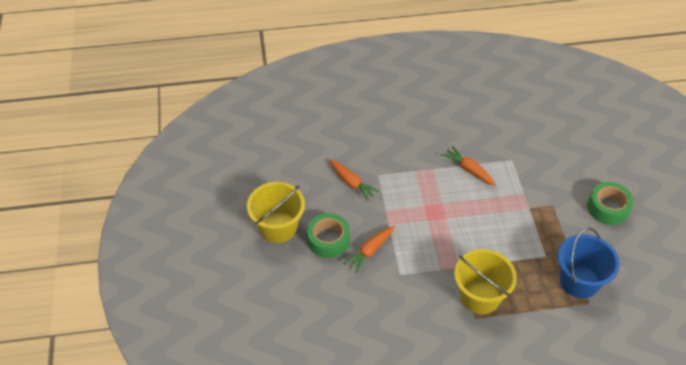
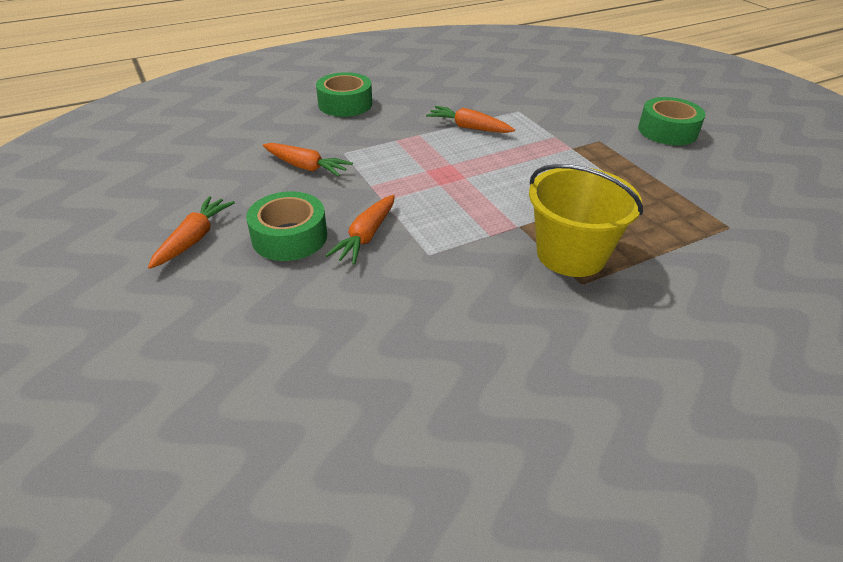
camera: 20 degrees left, 10 degrees down
(278, 227) = (194, 238): yellow bucket -> orange carrot
(394, 123) = (345, 104): none -> green tape
(579, 281) = (696, 206): blue bucket -> none

